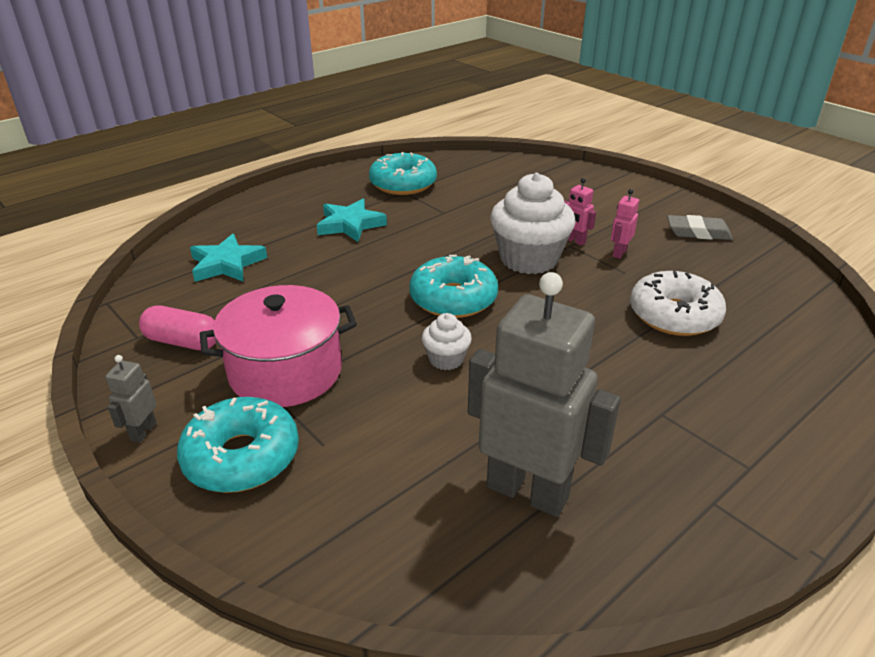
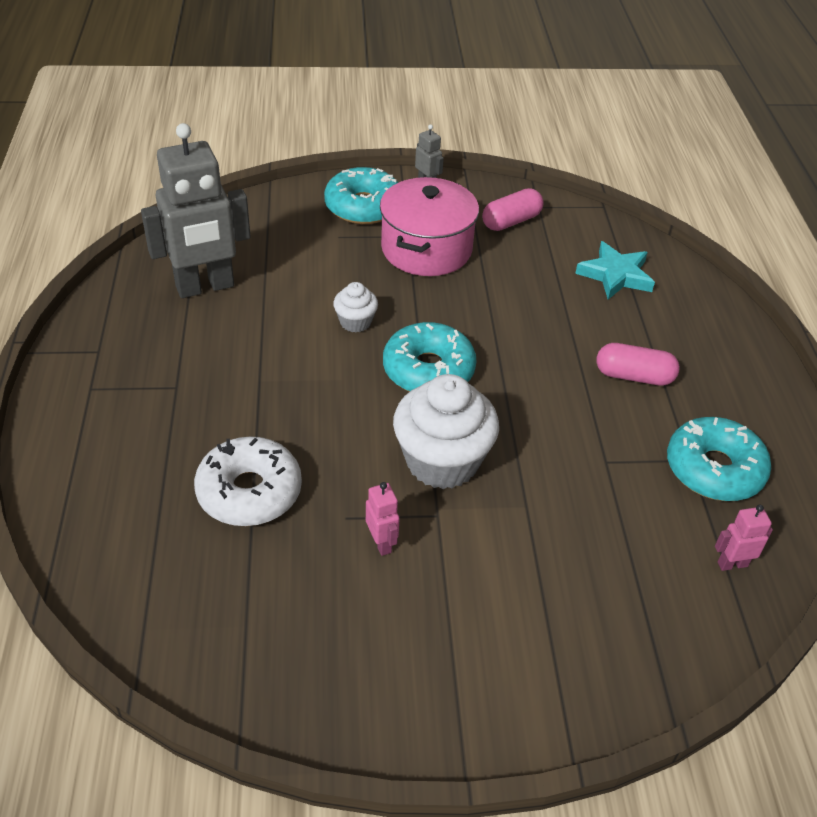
camera: 125 degrees right, 10 degrees up
(350, 224) = (634, 376): turquoise star -> pink capsule
(574, 241) = (441, 525): pink robot -> pink robot (732, 564)
(698, 232) = (345, 664): grey eraser -> none

